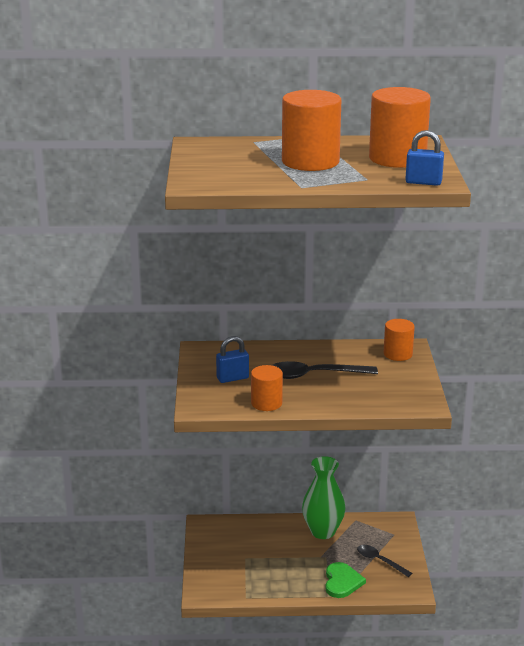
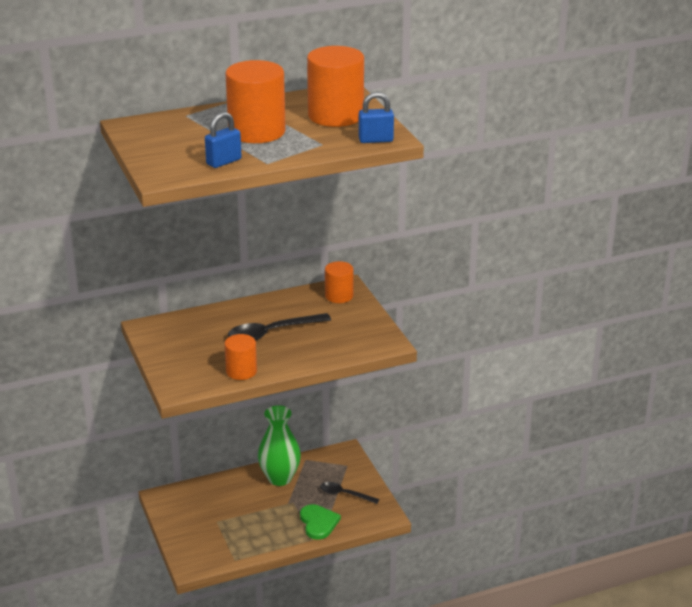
camera: 20 degrees left, 5 degrees up
(232, 378) = (195, 351): blue padlock -> blue padlock (224, 162)

